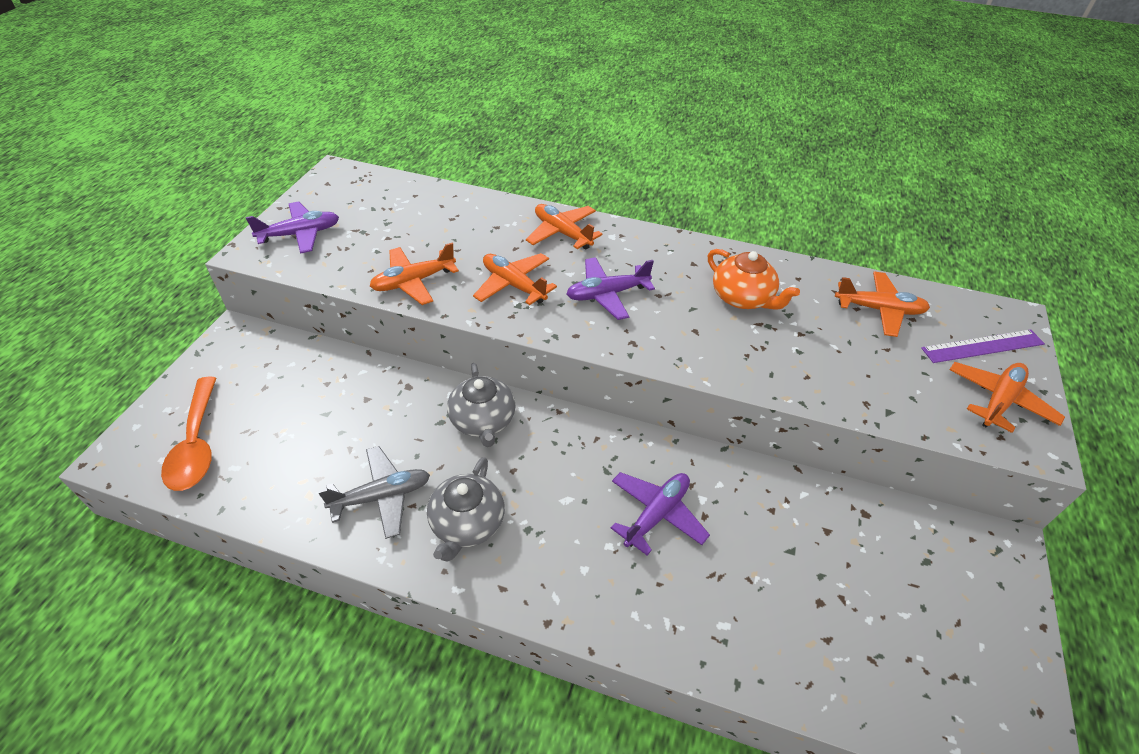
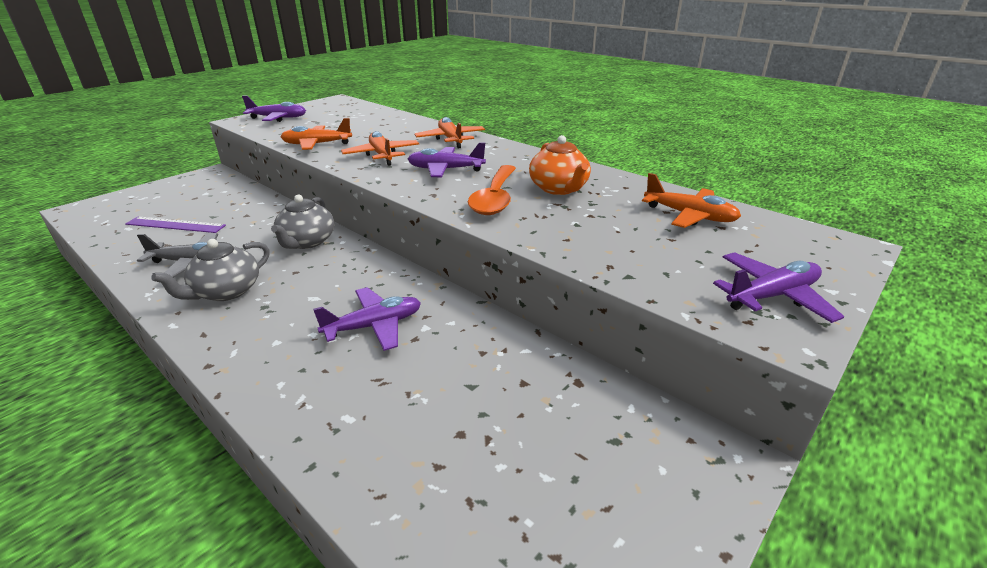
camera: 25 degrees right, 15 degrees down
(197, 444) = (123, 213): orange spoon -> orange spoon (495, 198)
(982, 346) = (789, 257): purple ruler -> purple ruler (175, 225)
(998, 401) = (771, 296): orange plane -> purple plane

